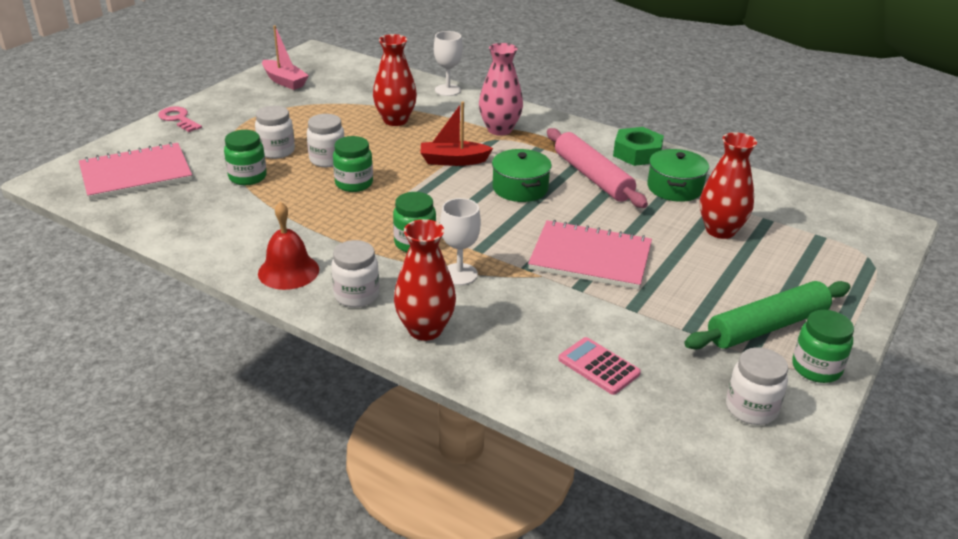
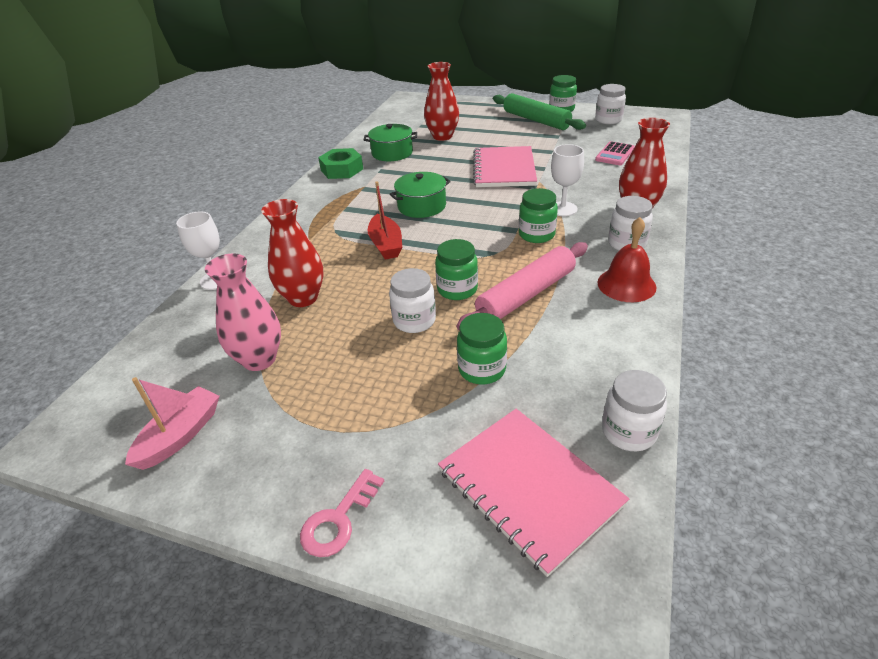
camera: 100 degrees left, 5 degrees up
(276, 151) = (409, 367): white jar -> white jar (628, 432)
(499, 129) = (313, 232): pink vase -> pink vase (259, 359)
(592, 177) = (389, 181): pink rolling pin -> pink rolling pin (526, 295)

